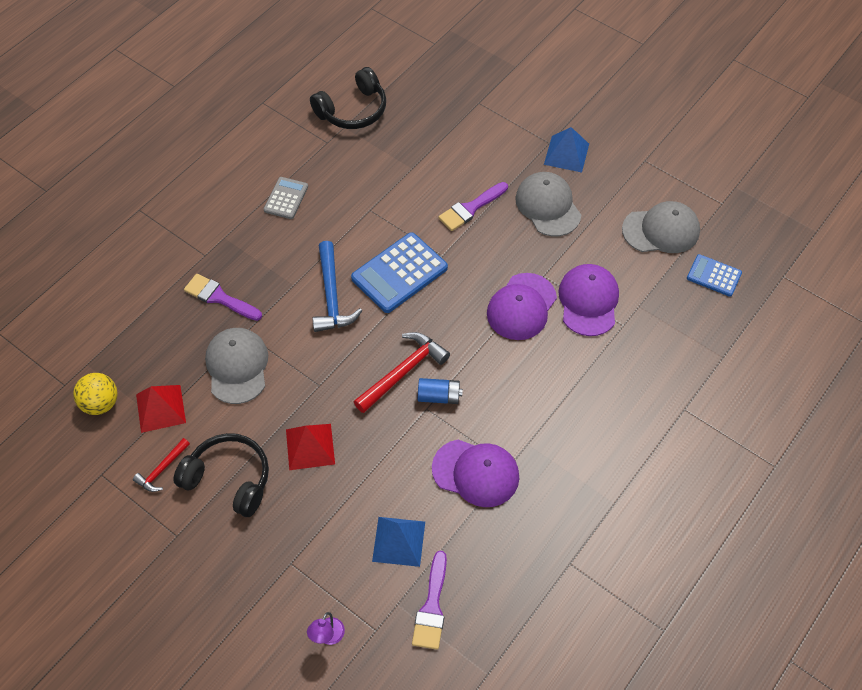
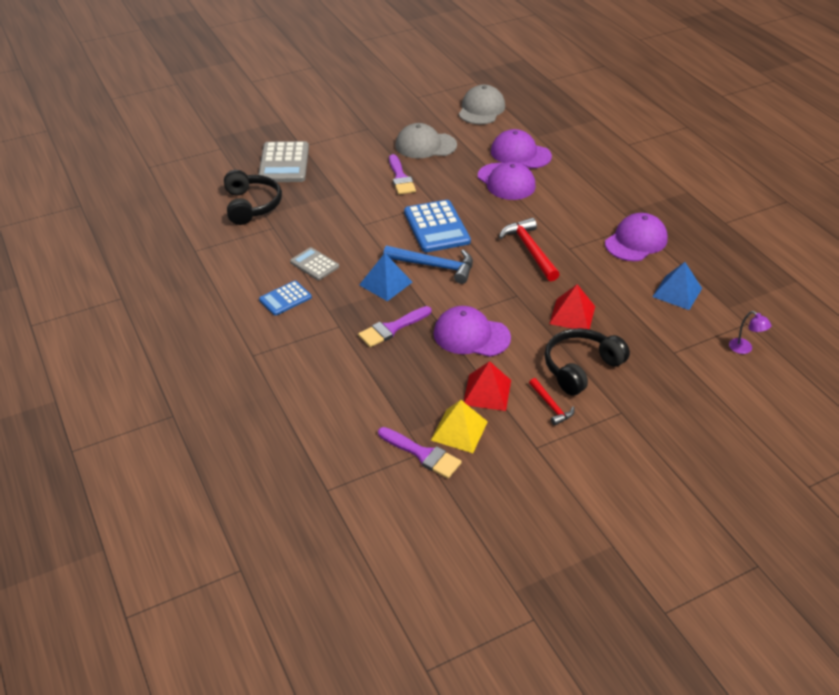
camera: 65 degrees left, 15 degrees down
(101, 403) = (459, 430): yellow ball -> yellow pyramid
(237, 366) = (471, 335): grey cap -> purple cap
(432, 607) = (737, 291): purple brush -> purple brush (422, 454)
(439, 102) = (284, 163): none -> grey calculator
(439, 396) = (562, 239): blue battery -> none
(566, 154) = (384, 124): blue pyramid -> blue pyramid (385, 283)
(714, 276) = (532, 102): blue calculator -> blue calculator (285, 298)

